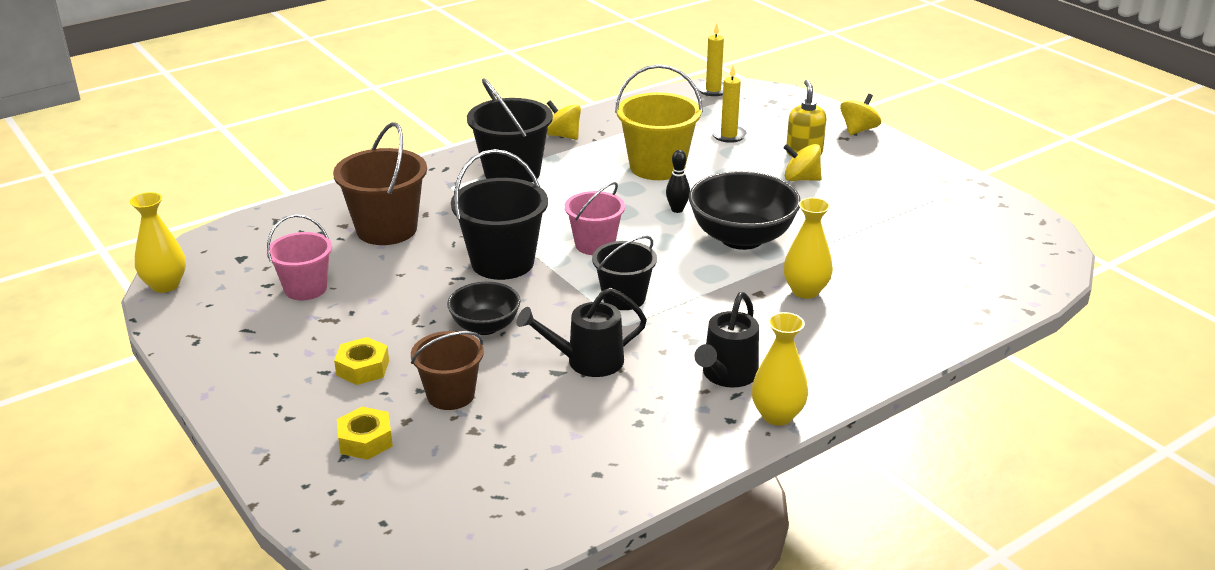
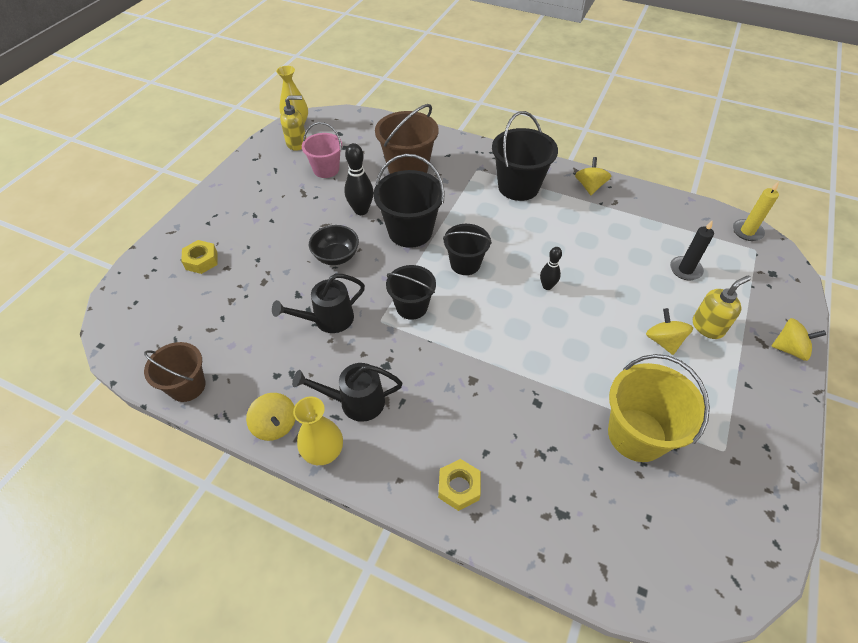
camera: 60 degrees right, 20 degrees up
(213, 297) = (297, 143): none -> yellow soap dispenser
(363, 368) = (265, 227): yellow nut -> yellow nut (459, 487)
(423, 285) = (361, 210): none -> black bowling pin
(450, 395) = (259, 274): brown bucket -> brown bucket (187, 386)
(586, 361) = (328, 320): black watering can -> black watering can turned 75 degrees counterclockwise
(595, 244) = (465, 264): pink bucket -> black bucket
(657, 167) = (596, 250): yellow bucket -> yellow bucket (637, 435)
(713, 441) = (275, 425): none -> yellow spinning top
(728, 135) = (685, 270): yellow candle -> black candle
(741, 238) = (540, 339): black bowl -> none
(805, 291) = (497, 408): yellow vase -> none

